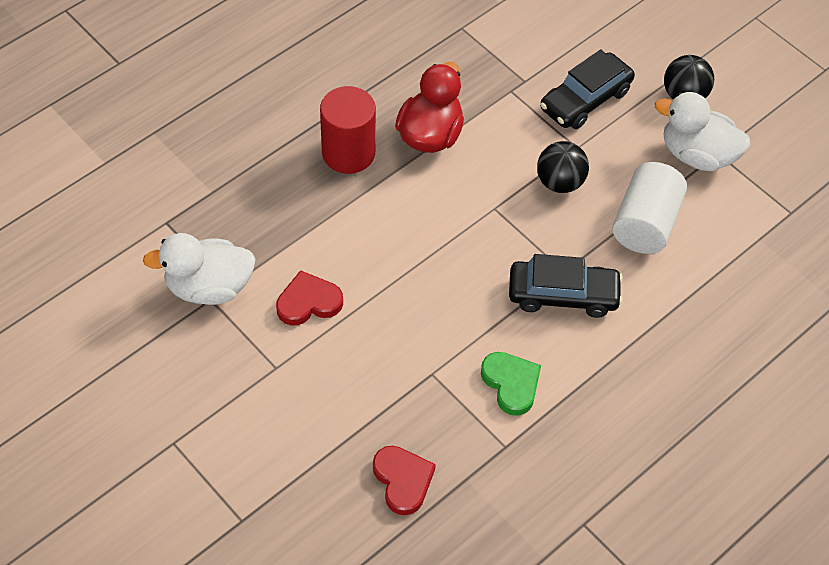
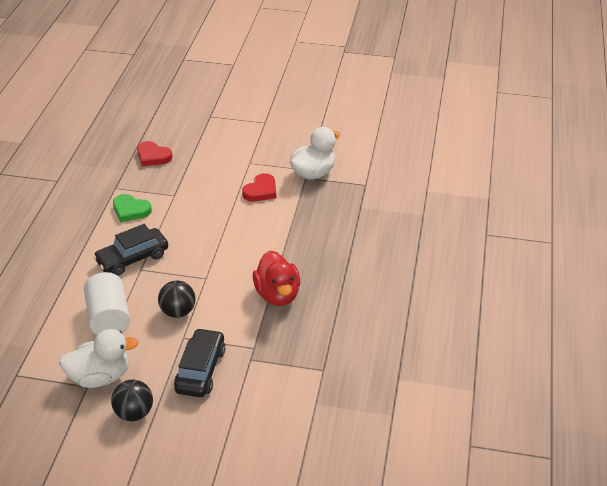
camera: 145 degrees right, 15 degrees down
(348, 153) = (313, 260): red cylinder -> none

